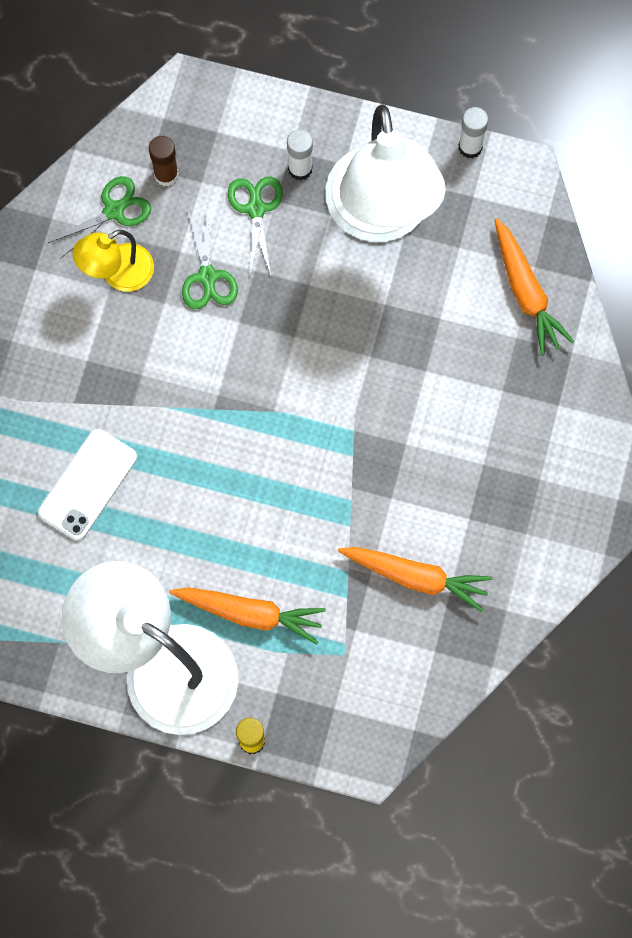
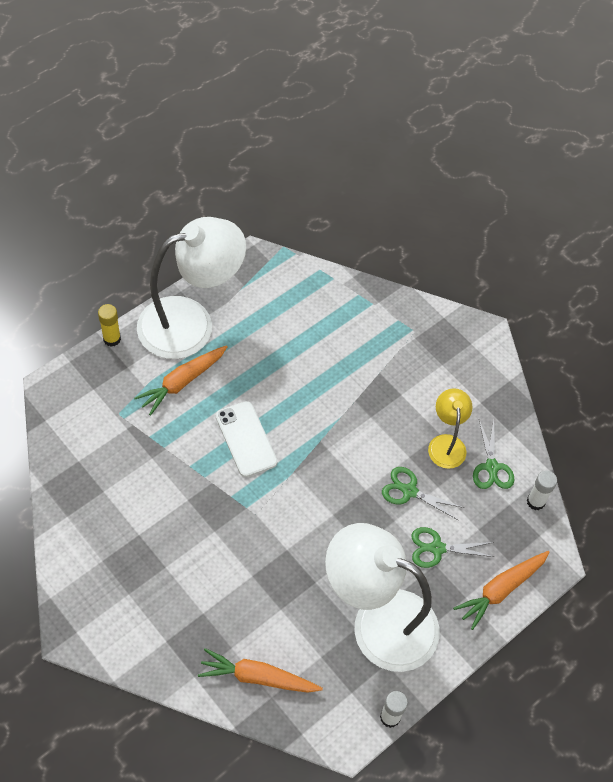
camera: 120 degrees right, 15 degrees down
(87, 484) = (324, 350): white phone -> white phone (246, 439)
(166, 175) = (497, 511): brown glue stick -> none
(256, 209) = (437, 548): green scissors -> green scissors turned 150 degrees clockwise
(300, 169) = (448, 594): white glue stick -> white glue stick (535, 501)
(416, 577) = (129, 480): orange carrot -> orange carrot (501, 590)

